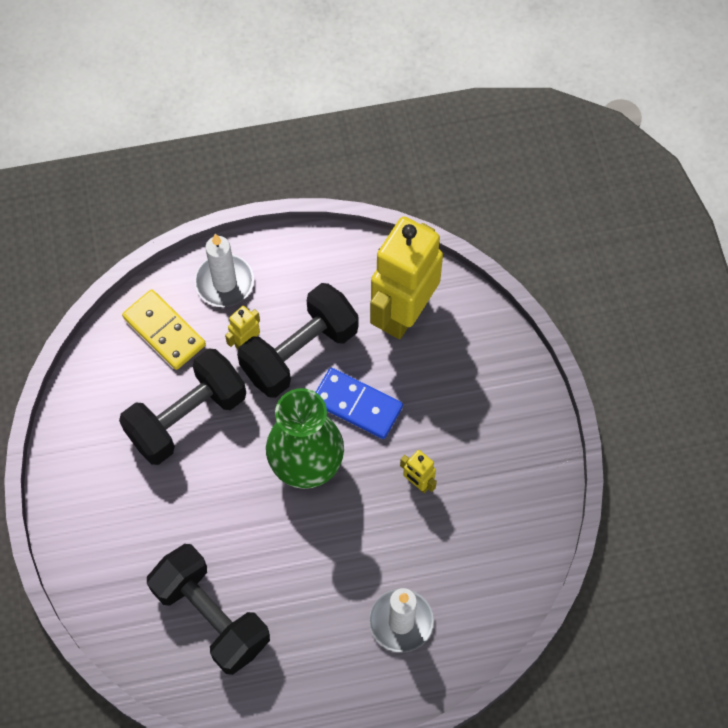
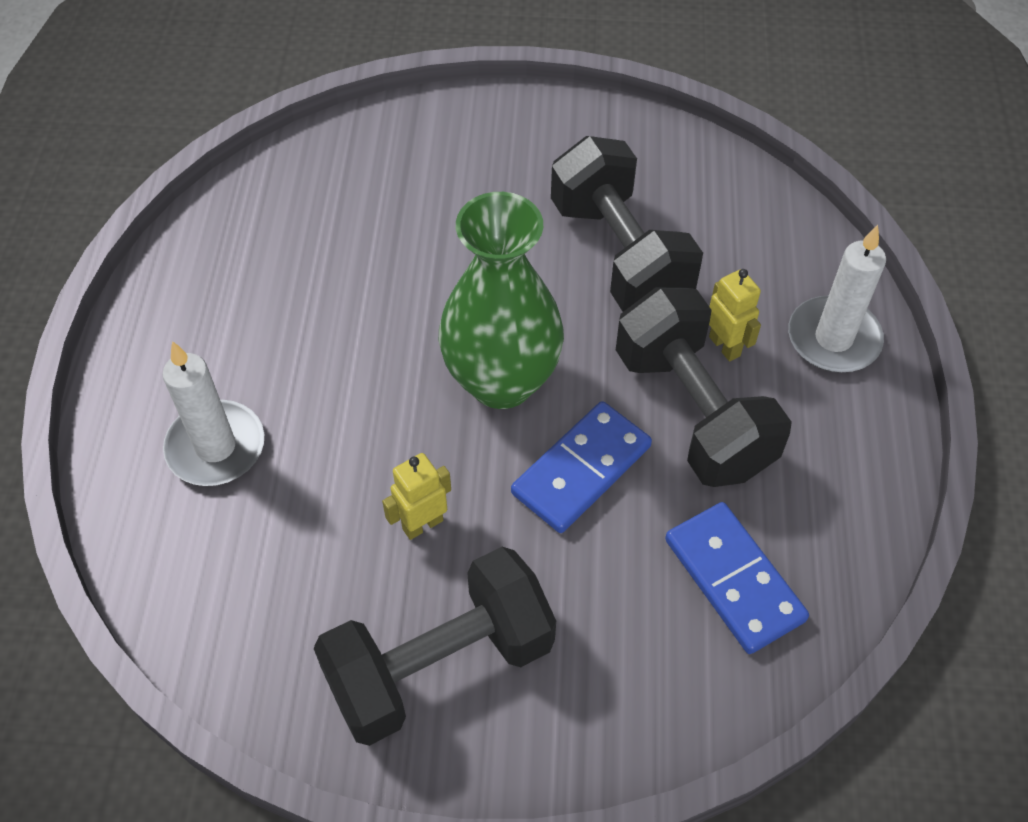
camera: 105 degrees right, 10 degrees down
(164, 331) = (763, 253): yellow domino -> none
(211, 616) = (324, 231): black dumbbell -> black dumbbell (440, 665)
(403, 313) = (734, 579): yellow robot -> blue domino

